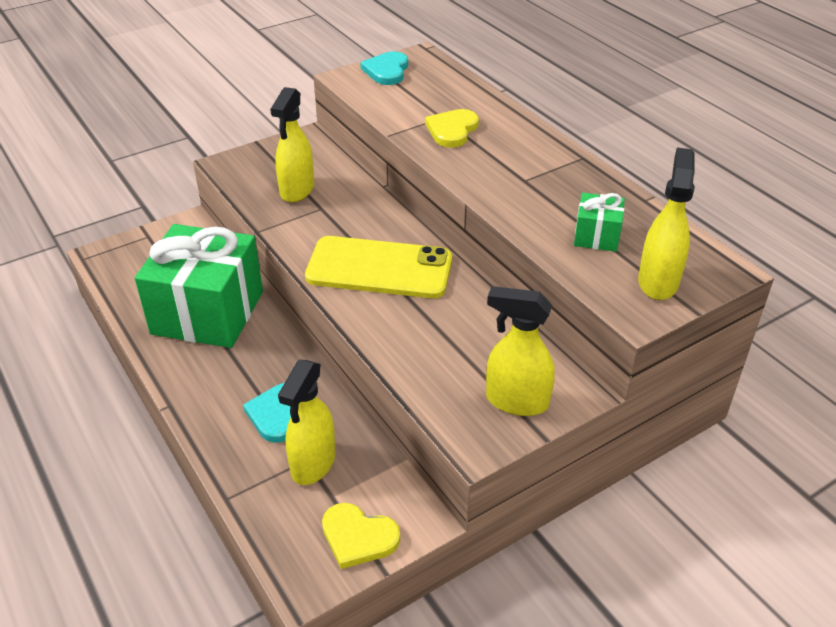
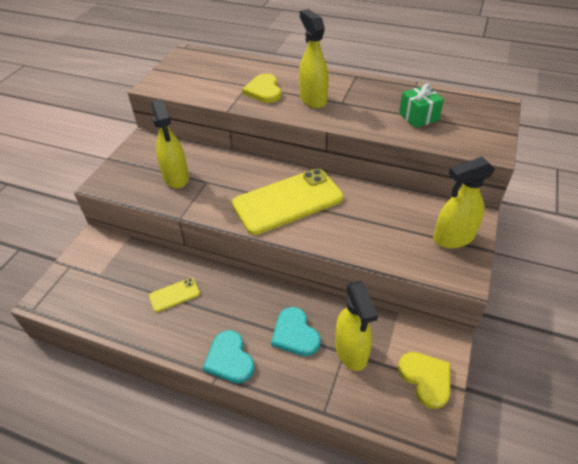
camera: 35 degrees left, 5 degrees up
(208, 312) = (174, 295): green gift -> yellow phone
(358, 537) = (426, 379): yellow heart -> yellow heart turned 105 degrees counterclockwise
(387, 71) = (176, 70): turquoise heart -> turquoise heart (229, 359)
(658, 282) = (478, 127): yellow spray bottle -> yellow spray bottle (313, 99)

